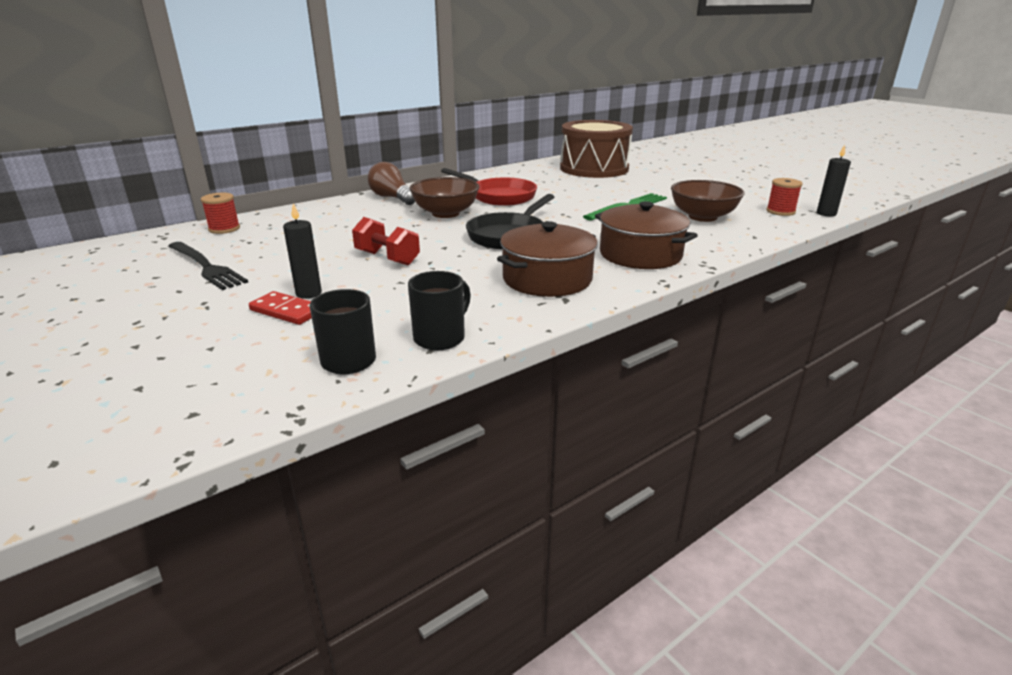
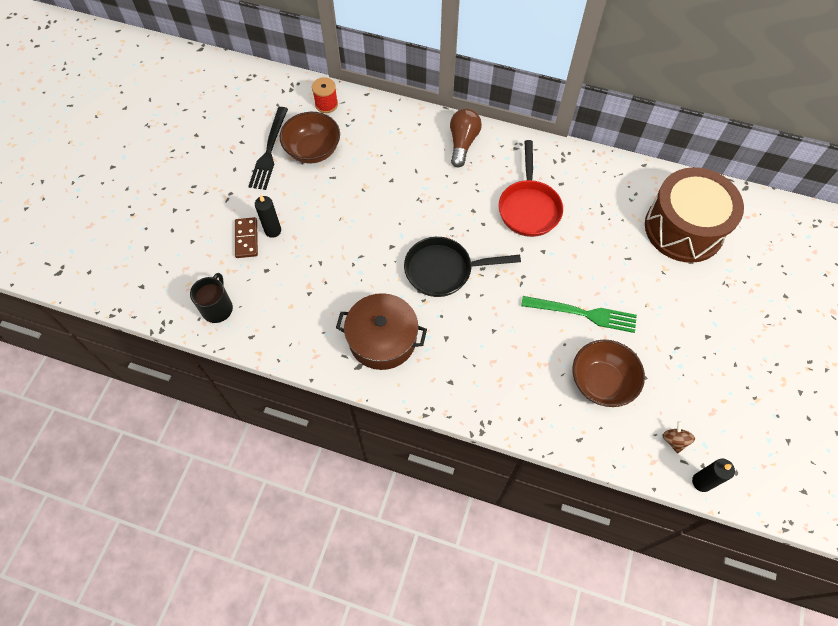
camera: 55 degrees right, 35 degrees up
(286, 311) = (246, 239): red domino -> brown domino
(387, 258) = (348, 229): red dumbbell -> none
(440, 338) = (266, 333): black mug -> none
(445, 213) = (457, 201): brown bowl -> brown bowl (313, 150)
(640, 254) = (471, 374): brown pot -> none
(780, 211) = (674, 440): red spool -> brown spinning top

